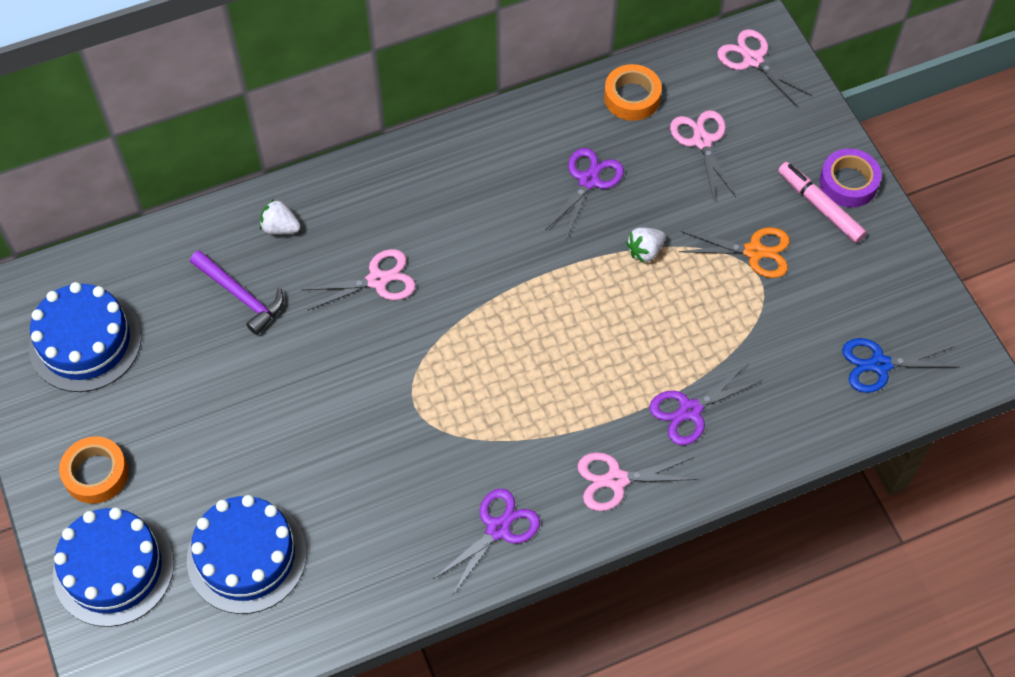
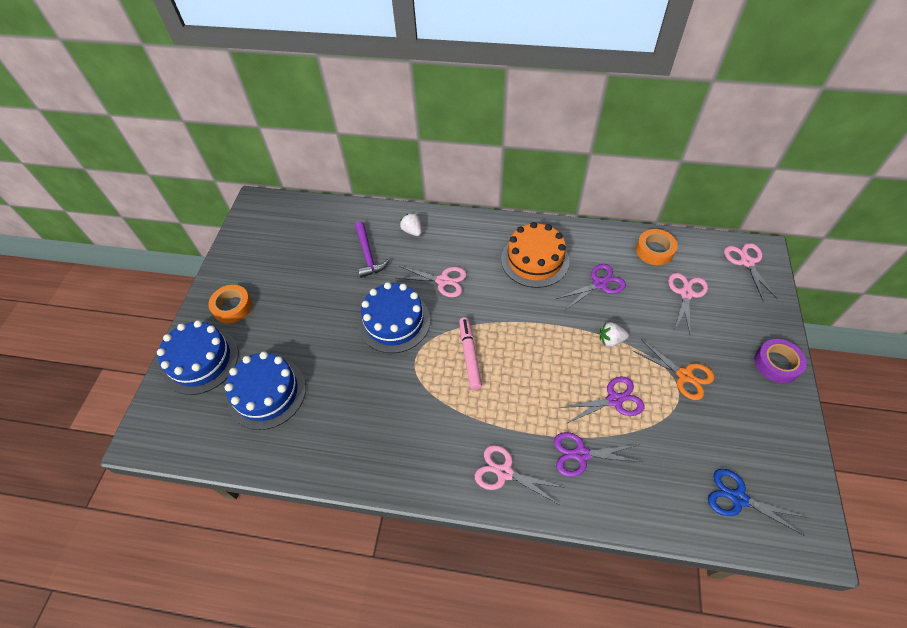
camera: 35 degrees right, 5 degrees down
(85, 342) = (279, 241): blue cake -> blue cake (394, 321)
(484, 188) = (535, 260): none -> orange cake
(498, 529) = (412, 460): purple scissors -> purple scissors (614, 400)
(820, 206) = (747, 369): pink marker -> pink marker (469, 355)

